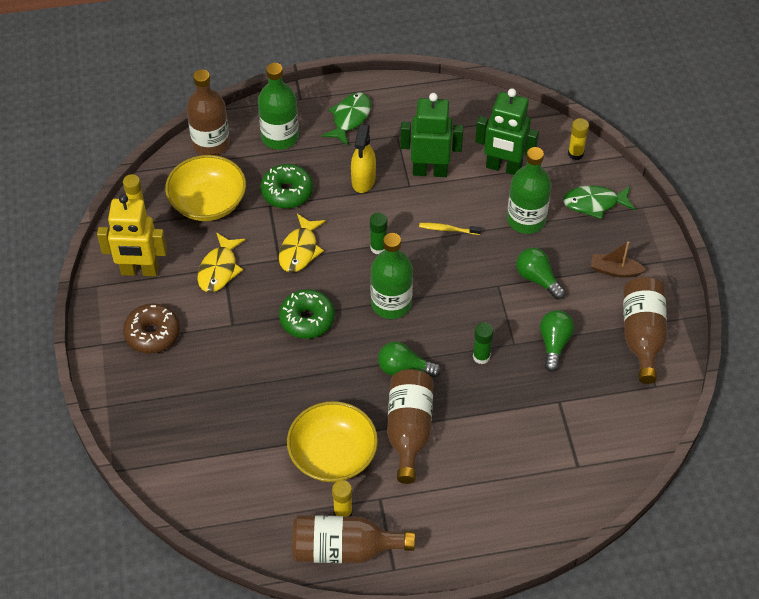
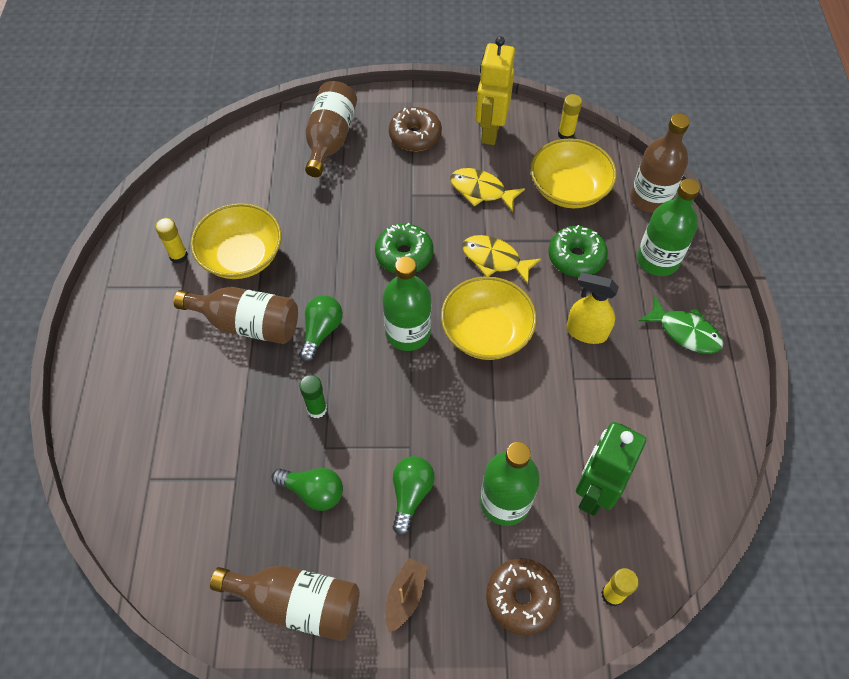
camera: 100 degrees right, 5 degrees up
(344, 549) = (142, 252): brown bottle -> brown bottle (330, 139)
(378, 247) = (486, 332): green glue stick -> yellow bowl
(430, 171) = (595, 404): green robot -> none
(448, 229) = (502, 408): yellow toothbrush -> none
(537, 279) = (411, 494): green light bulb -> green light bulb turned 45 degrees counterclockwise
(594, 203) = (521, 598): green fish -> brown donut

